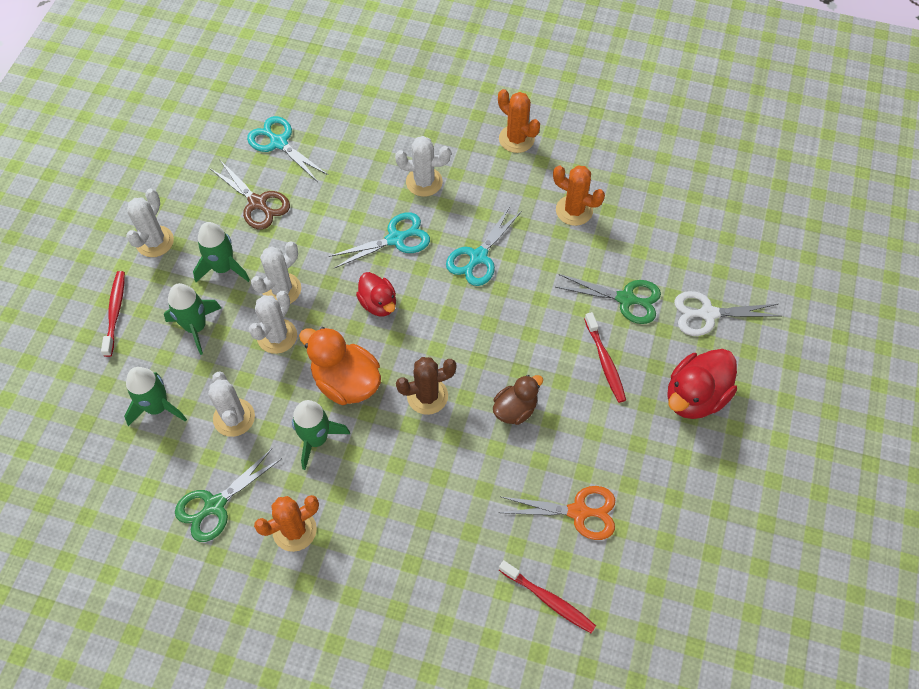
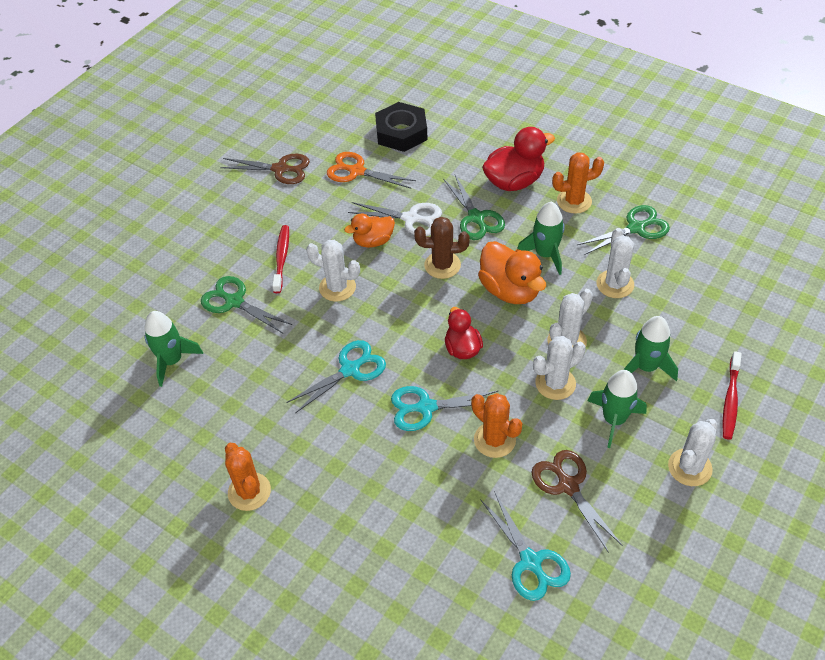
camera: 160 degrees left, 10 degrees down
(157, 407) = (684, 306): green rocket -> green rocket (172, 361)
(408, 473) = (476, 218): none -> green scissors
(424, 182) = (374, 464): white cactus -> white cactus (337, 287)
(515, 409) = (373, 241): brown duck -> orange duck
(548, 599) = (401, 132): red toothbrush -> black nut
(574, 210) = (233, 393): orange cactus -> orange cactus (494, 440)
(675, 491) = (280, 169): none -> brown scissors
(695, 396) = (226, 220): red duck -> red duck (514, 181)
(708, 314) = (172, 274): white scissors -> white scissors (411, 218)

